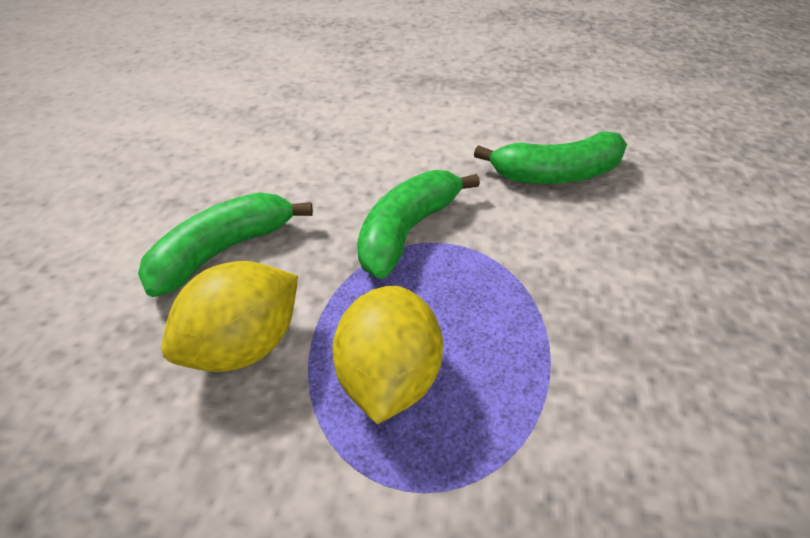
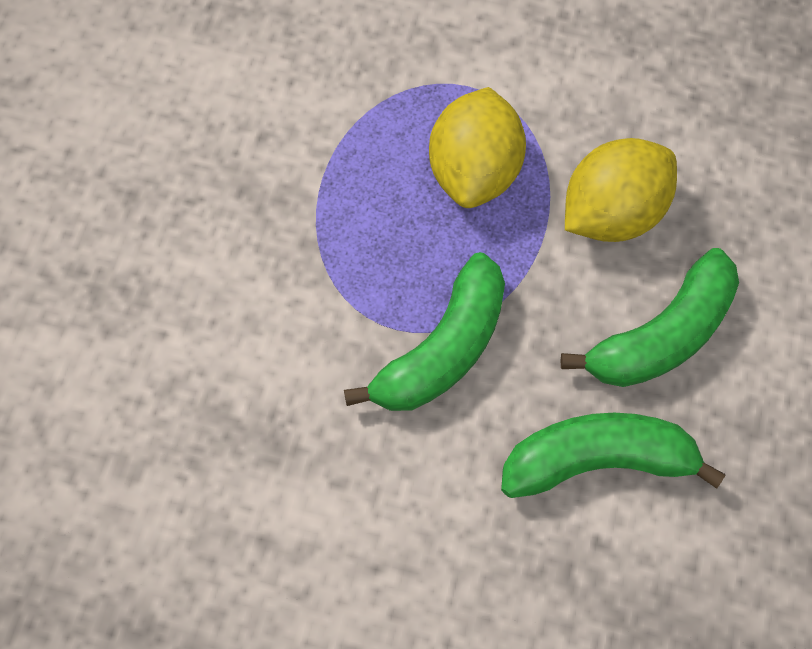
camera: 175 degrees left, 20 degrees up
(556, 174) = (222, 442): green banana -> green banana (598, 462)

